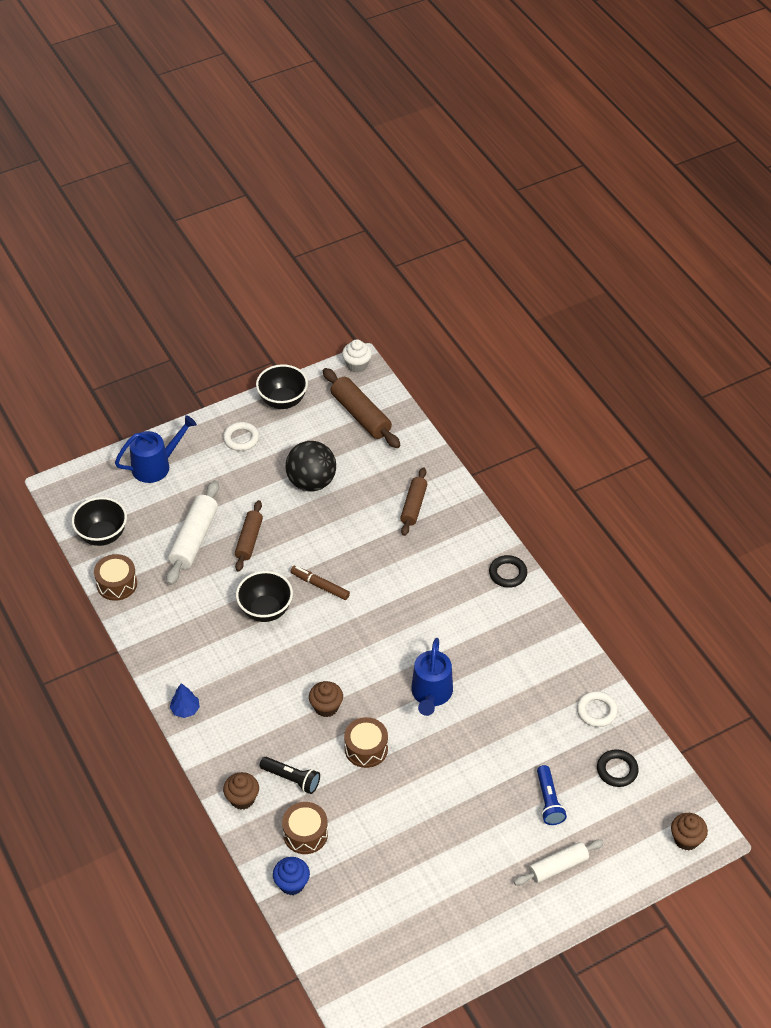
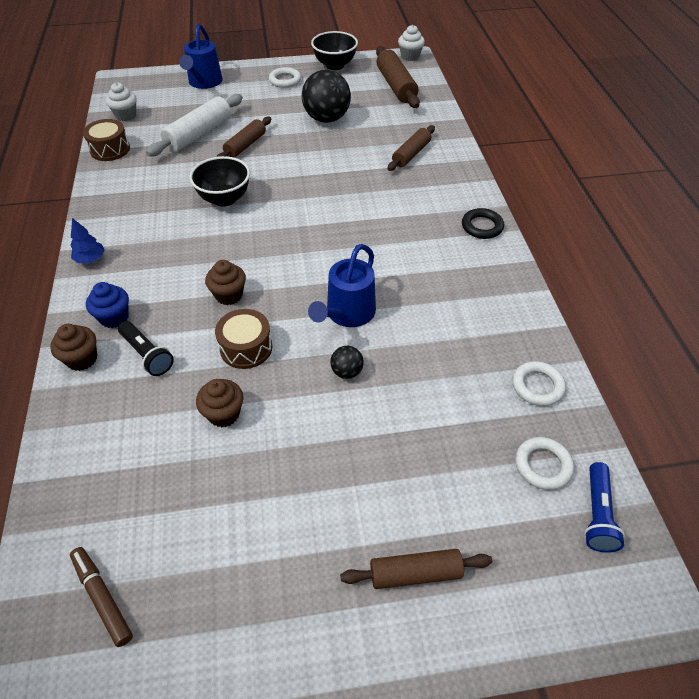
camera: 20 degrees right, 0 degrees up
(102, 535) = (126, 115): black bowl -> white cupcake
(156, 465) = (204, 82): blue watering can -> blue watering can turned 105 degrees clockwise
(292, 884) = (66, 474): blue cupcake -> blue cupcake (114, 317)
(305, 834) = (122, 419): brown drum -> none
(320, 585) = (288, 192): brown marker -> brown marker (103, 597)
(453, 744) = (347, 372): none -> black ball
(548, 801) = (436, 477): blue flashlight -> blue flashlight (597, 514)
(558, 866) = (415, 573): white rolling pin -> brown rolling pin
(617, 770) = (543, 465): black ring -> white ring
(686, 839) = (620, 599): brown cupcake -> brown cupcake (224, 414)

